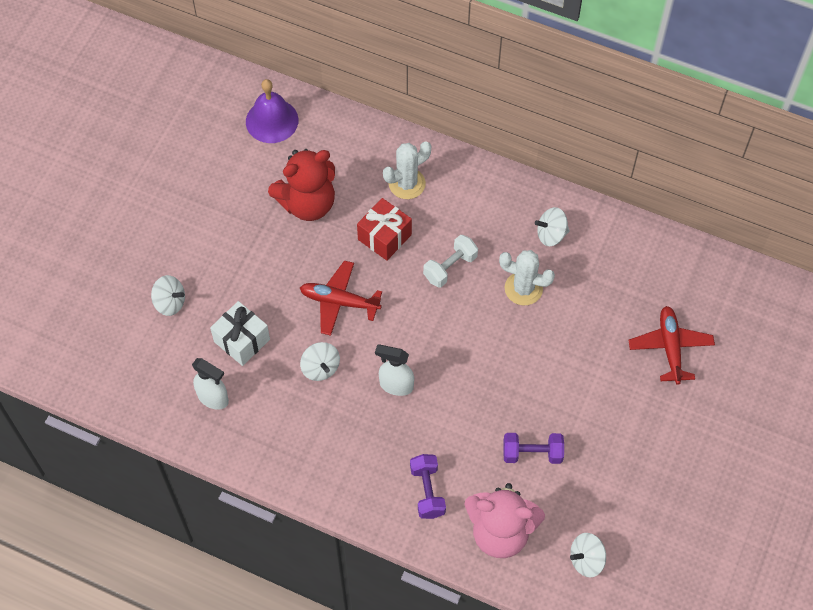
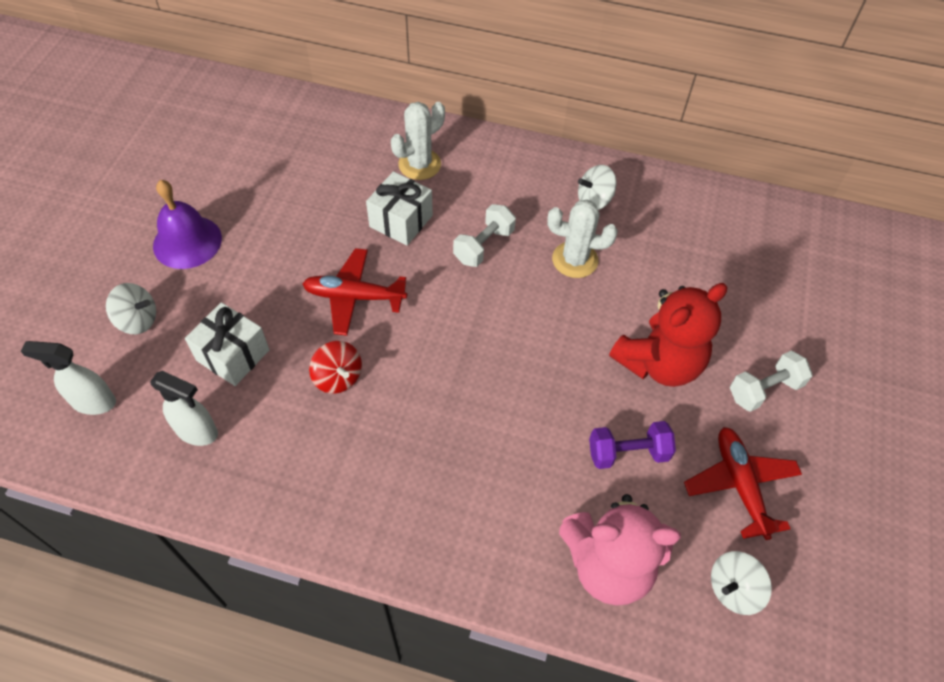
camera: 10 degrees left, 5 degrees down
(272, 121) = (257, 116): purple bell -> purple bell (187, 242)
(307, 203) = (305, 195): red teddy bear -> red teddy bear (659, 363)
(320, 368) = (338, 377): white spinning top -> red spinning top
(384, 237) = (401, 221): red gift -> white gift
(396, 385) = (437, 388): white spray bottle -> white spray bottle (93, 402)
(427, 491) = (499, 521): purple dumbbell -> none
(651, 417) = (764, 390): none -> white dumbbell
(670, 347) = (763, 306): red plane -> red plane (740, 485)

